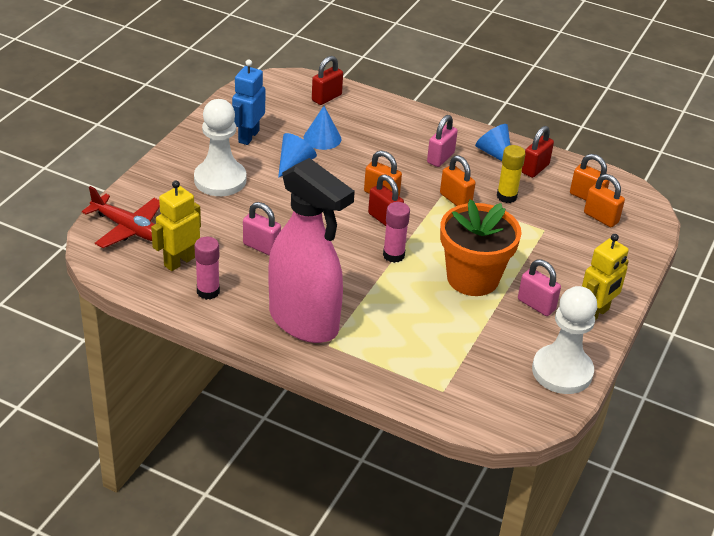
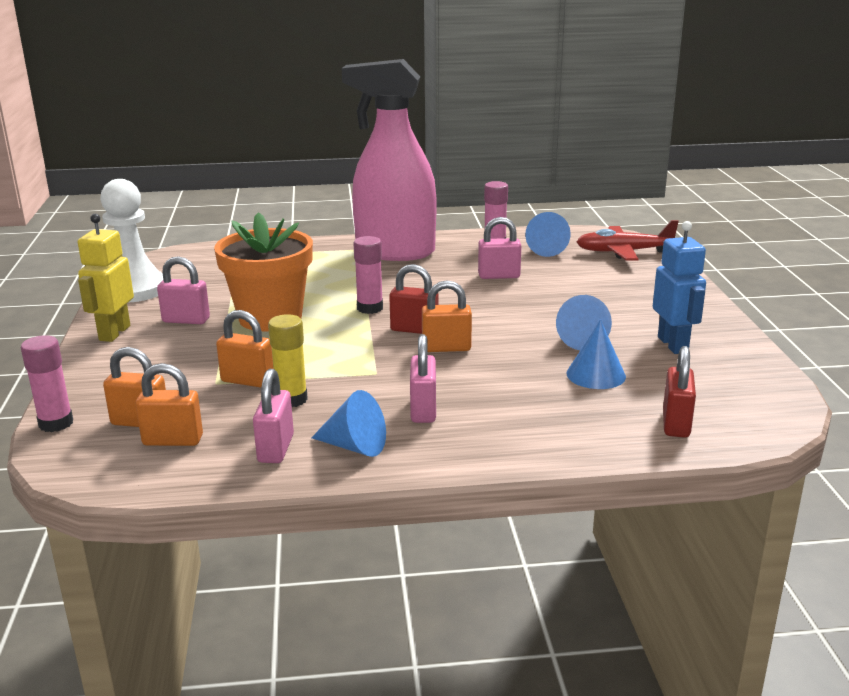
camera: 150 degrees right, 15 degrees down
(179, 261) = (547, 250): yellow robot -> blue cone
(220, 180) = (622, 302): white pawn -> none
(455, 199) = (354, 373): orange padlock -> orange padlock (247, 381)
(535, 169) = (276, 449): red padlock -> pink padlock
(650, 238) = (56, 423): none -> pink glue stick

